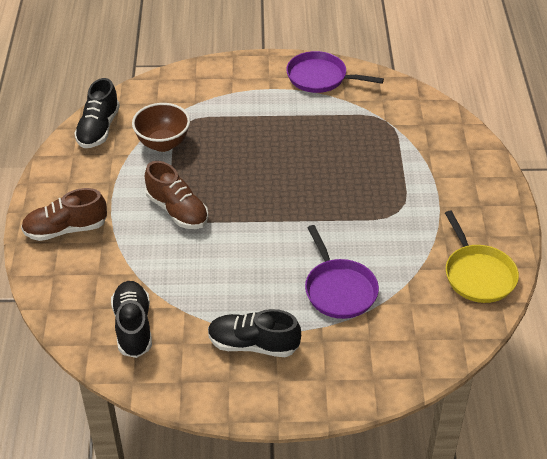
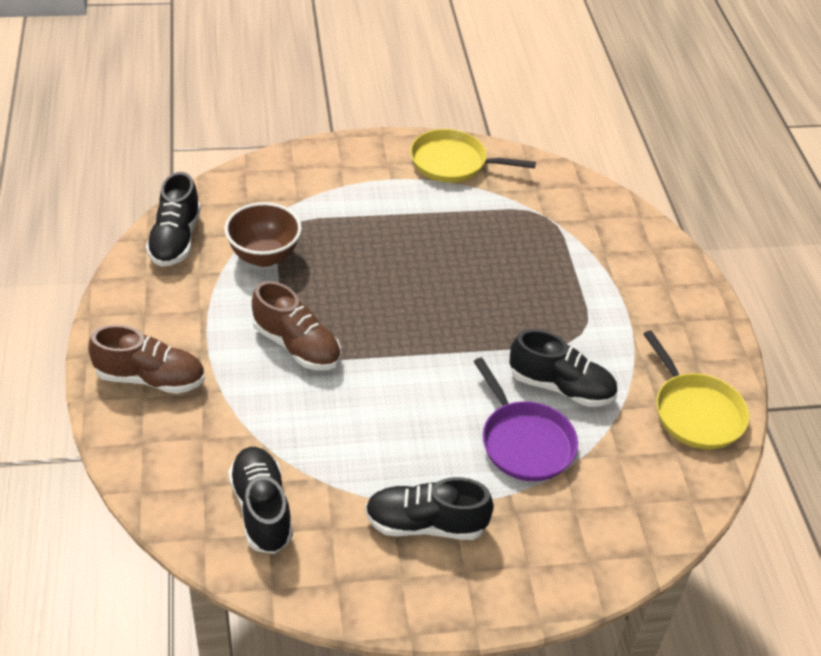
camera: 10 degrees left, 0 degrees up
(66, 229) = (150, 378): brown shoe -> brown shoe turned 150 degrees counterclockwise
(320, 77) = (452, 162): purple pan -> yellow pan
(374, 250) = (560, 387): none -> black shoe

